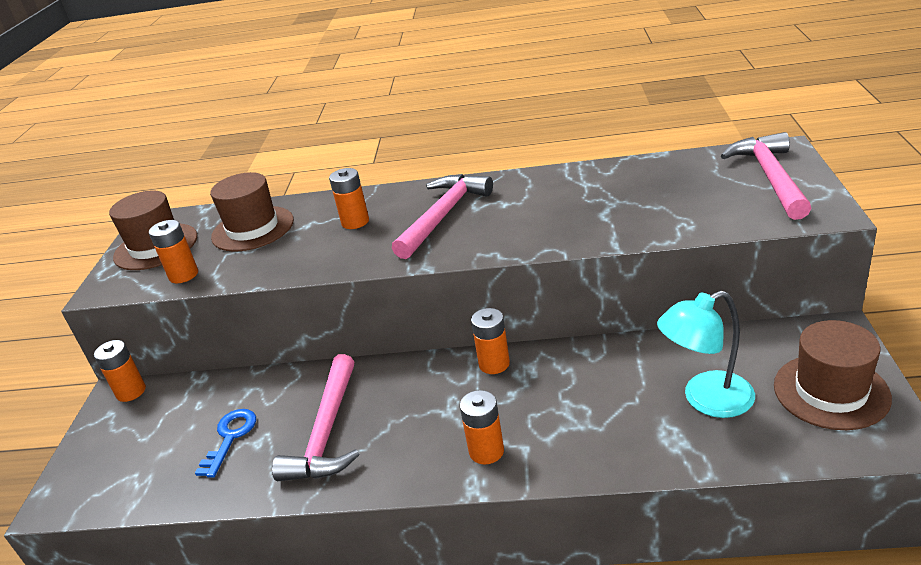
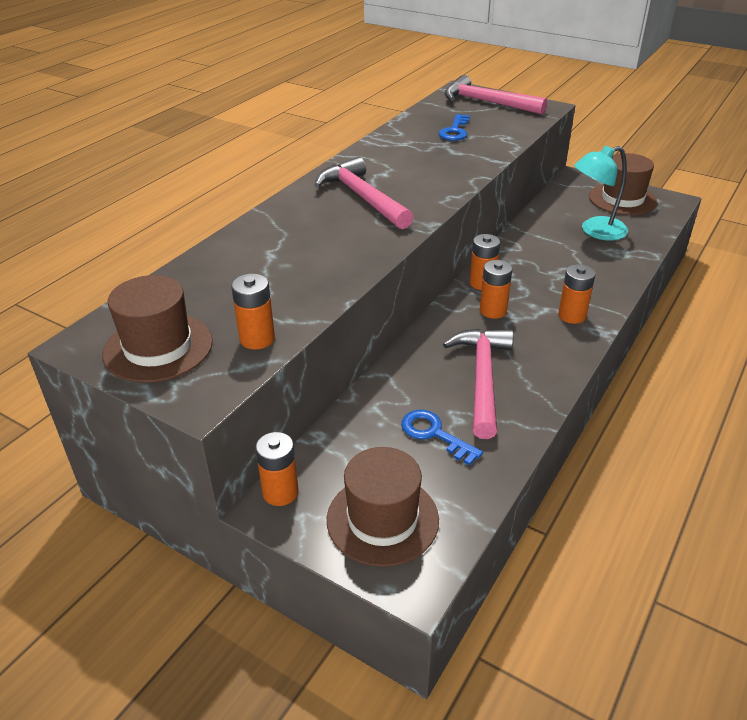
camera: 65 degrees left, 5 degrees up
(253, 229) = (226, 283): brown hat -> brown hat (382, 519)
(327, 432) = (482, 378): pink hammer -> pink hammer turned 120 degrees counterclockwise
(355, 222) = (307, 232): orange battery -> orange battery (493, 311)
(657, 193) = (455, 131): none -> blue key
(706, 399) = (595, 231): turquoise lamp -> turquoise lamp turned 60 degrees clockwise

